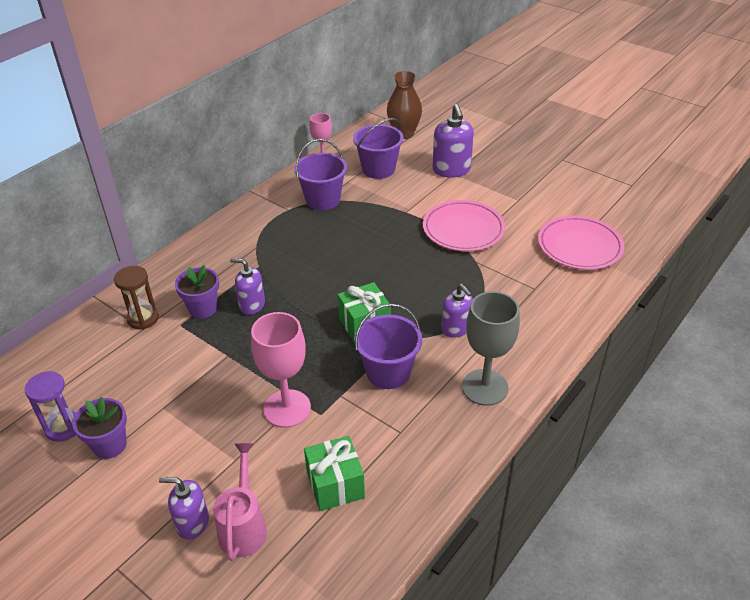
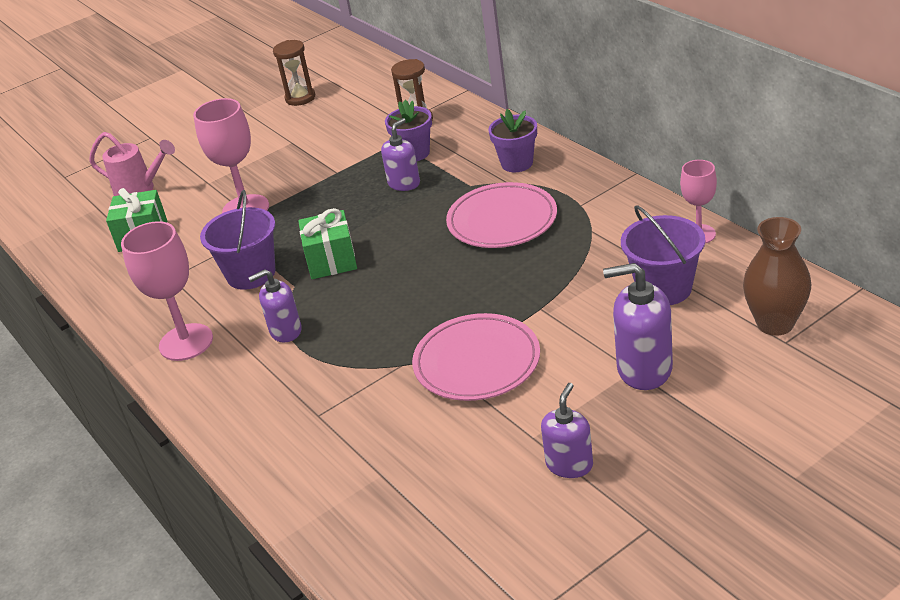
camera: 110 degrees right, 5 degrees down
(63, 427) = (300, 98): purple hourglass -> brown hourglass
(110, 445) = (267, 121): purple flower pot -> purple flower pot (517, 163)
(192, 523) = (162, 166): purple soap dispenser -> purple soap dispenser (569, 464)
(323, 199) = (595, 233): purple bucket -> none
(484, 387) = (186, 342): grey goblet -> pink goblet
(579, 246) = (384, 487): pink plate -> pink plate (502, 220)

